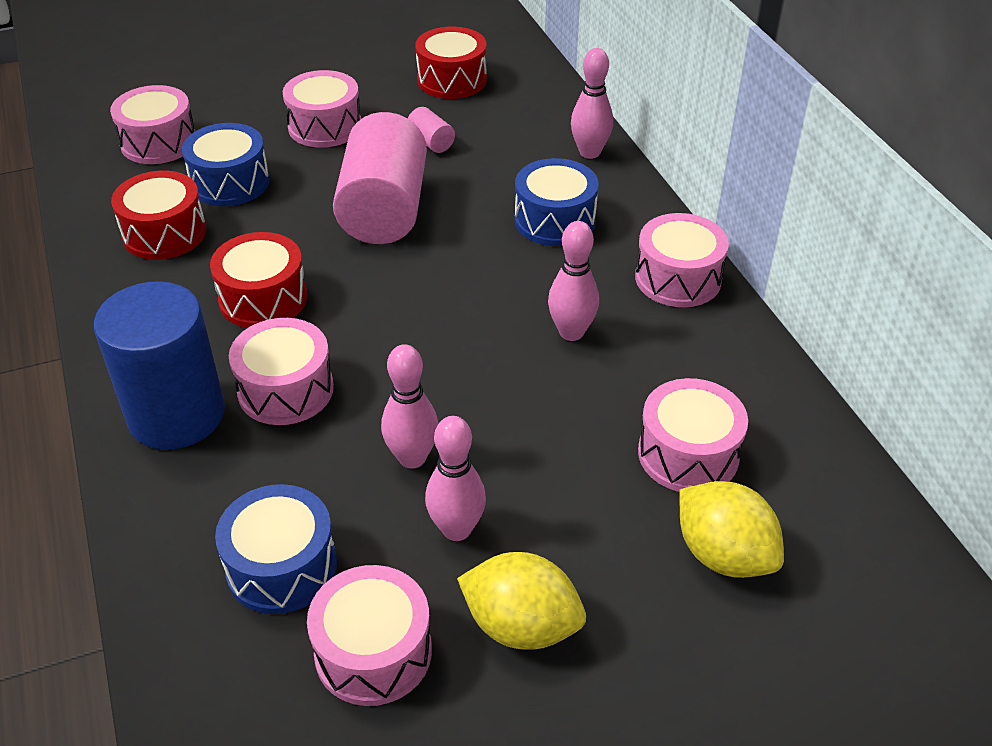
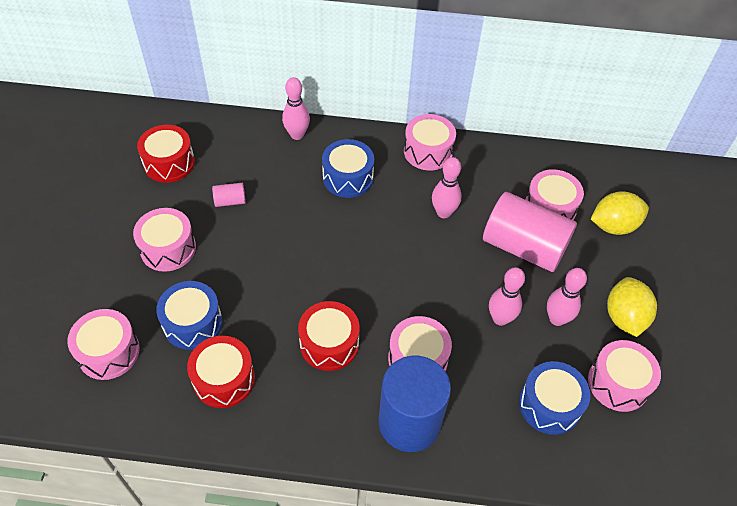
camera: 65 degrees left, 10 degrees up
(384, 210) = (283, 251): pink cylinder -> pink cylinder (523, 247)
(521, 626) = (624, 317): yellow lemon -> yellow lemon turned 45 degrees counterclockwise

